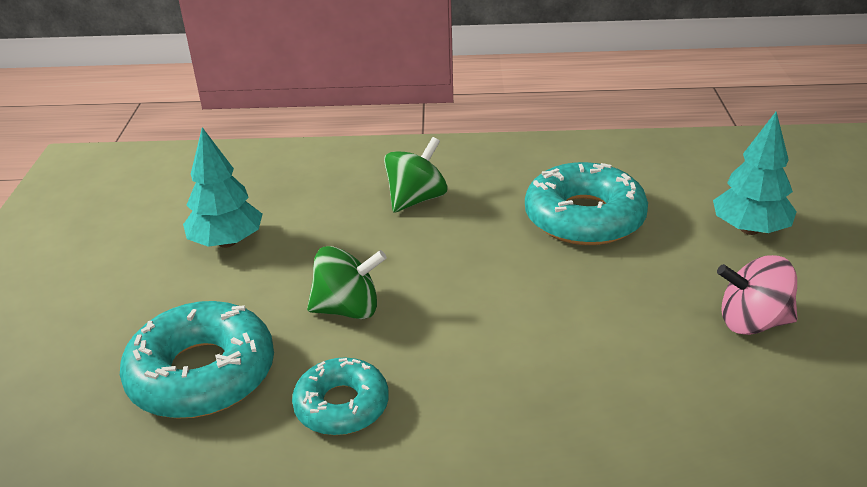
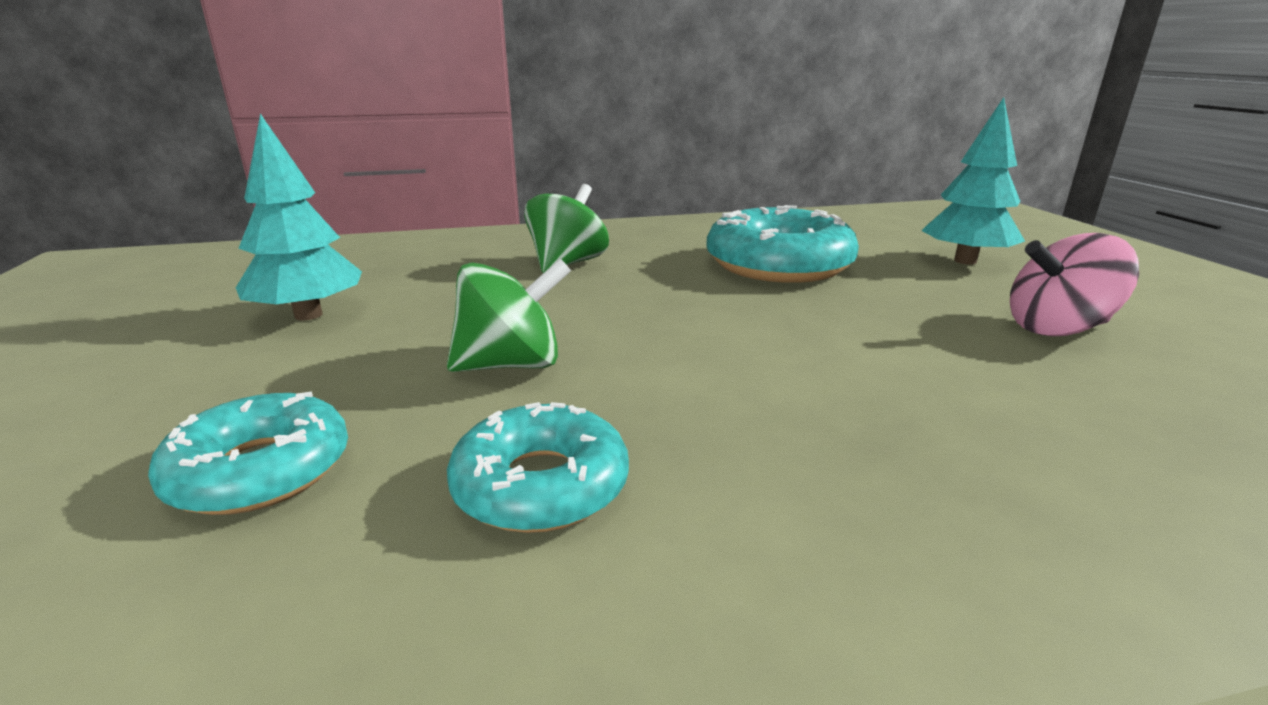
camera: 15 degrees left, 10 degrees down
(202, 373) = (260, 470): turquoise donut -> turquoise donut, size x0.61

